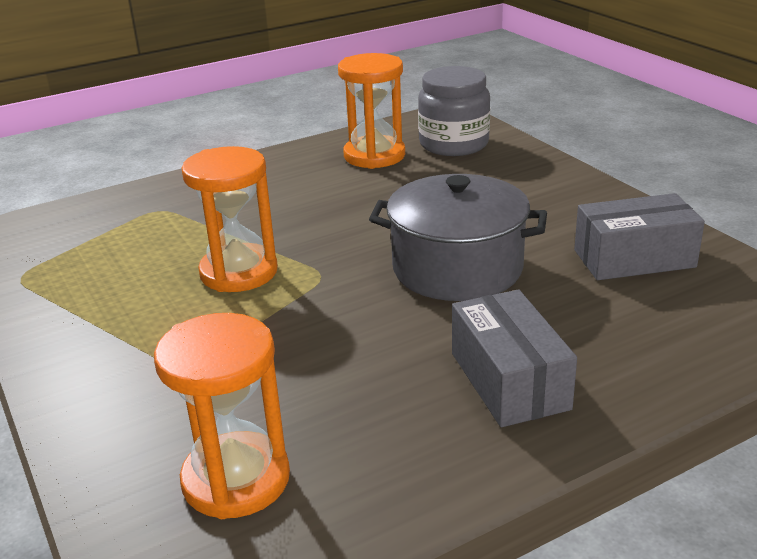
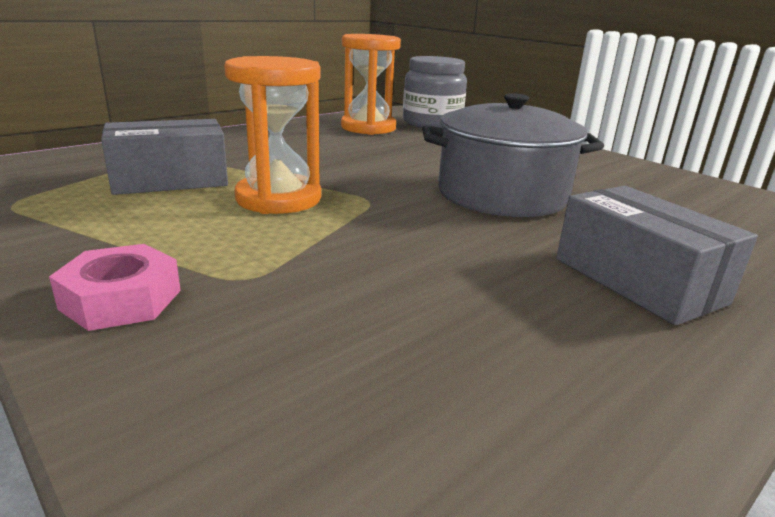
camera: 15 degrees left, 5 degrees down
(92, 379) = (121, 299): none -> pink nut
(236, 479) = (382, 413): orange hourglass -> none
(634, 258) = (651, 188): grey box -> grey box (170, 180)

